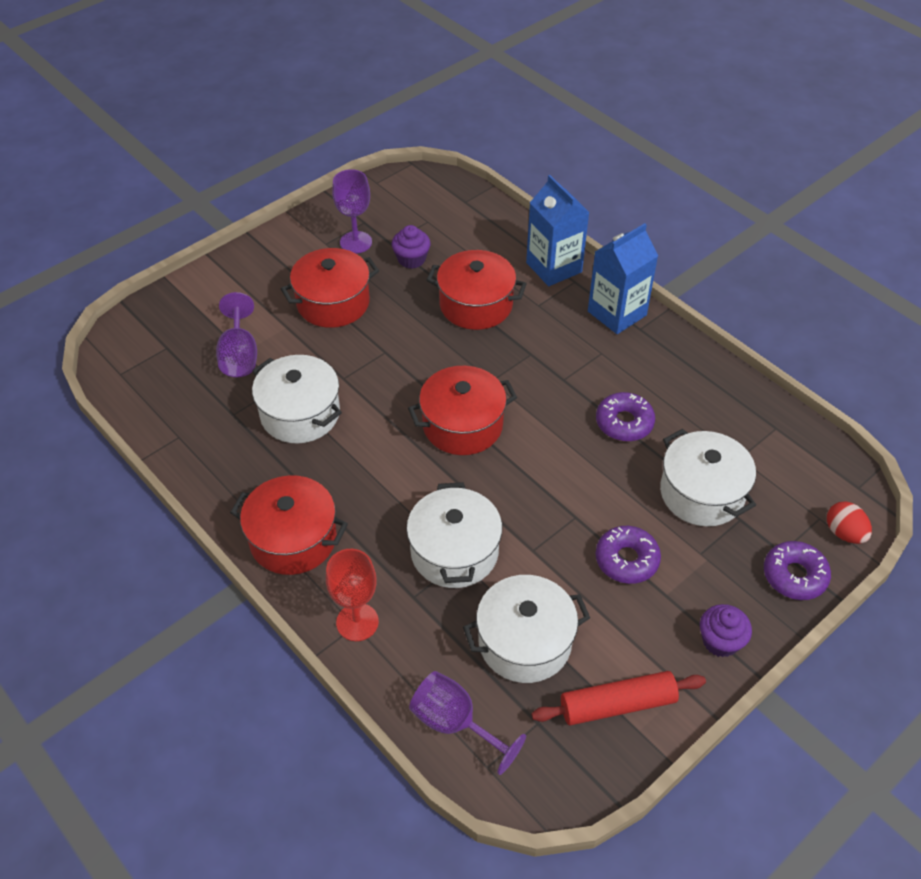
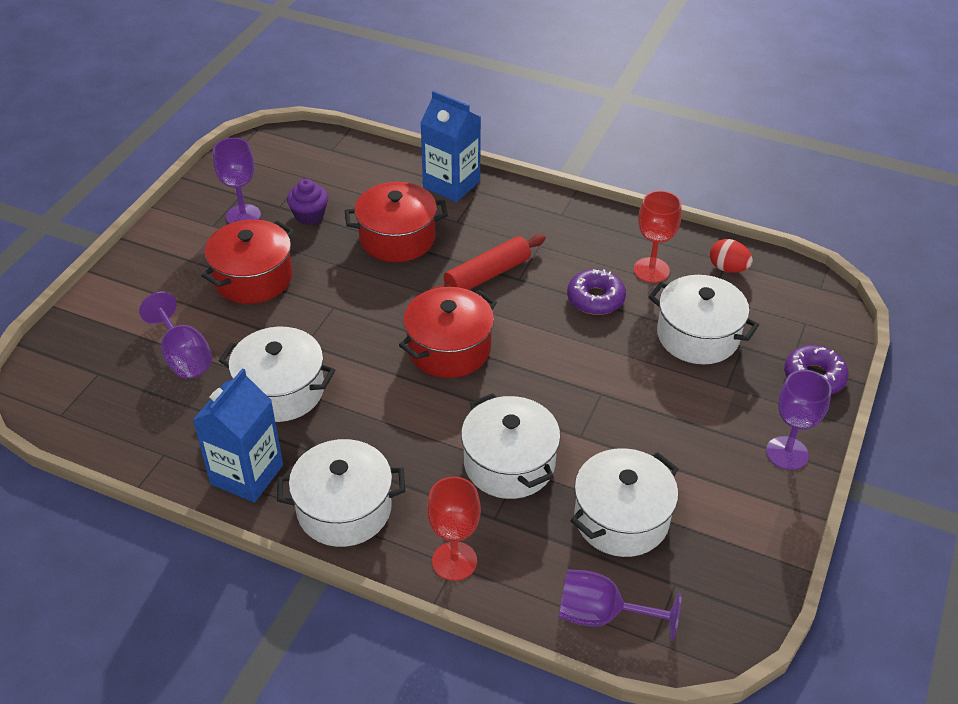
camera: 25 degrees left, 5 degrees down
(293, 539) = (344, 509): red pot -> white pot
(617, 313) = (533, 207): blue carton -> blue carton (247, 474)
(617, 704) = (734, 540): red rolling pin -> red rolling pin (487, 275)
(626, 560) = (668, 414): purple donut -> none
(695, 412) = (651, 270): none -> red goblet
(720, 641) = (787, 453): purple cupcake -> purple goblet
(844, 533) = (832, 328): red egg -> red egg (728, 268)

